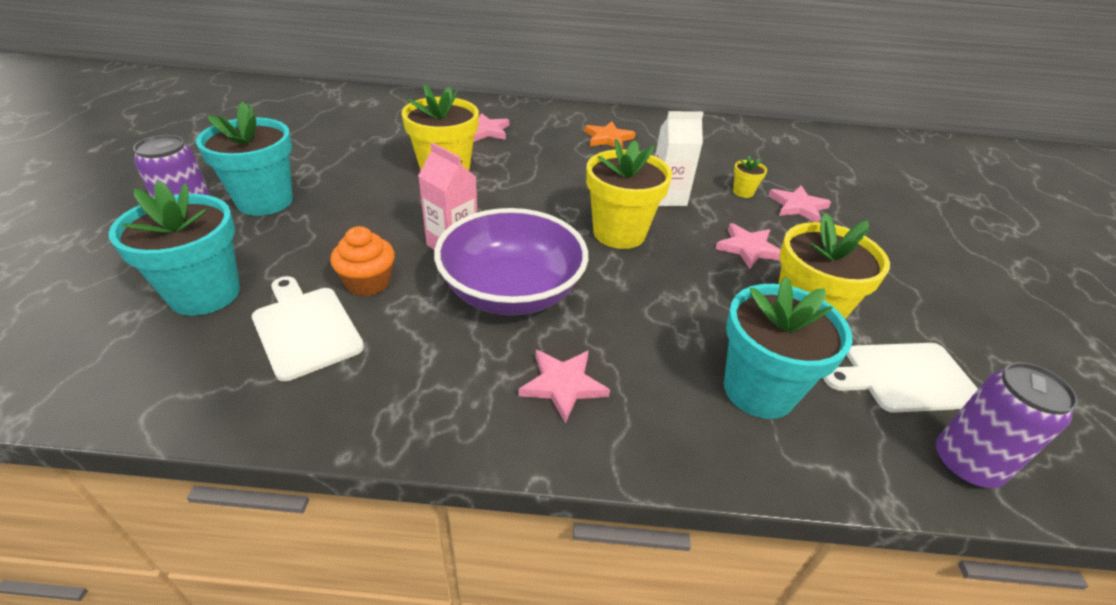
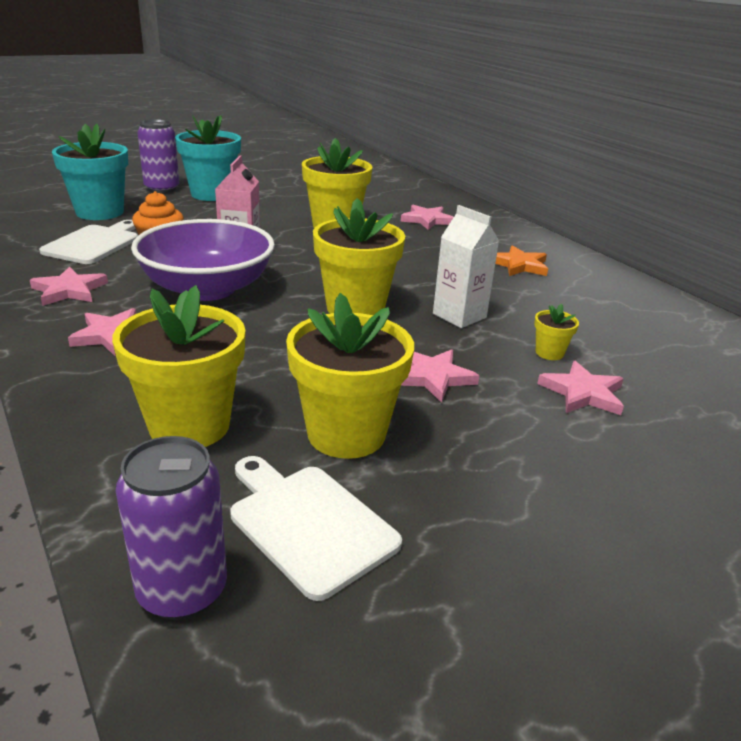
camera: 55 degrees right, 10 degrees down
(423, 386) = (69, 290): none -> pink star
(759, 390) = (189, 426): turquoise flower pot -> yellow flower pot

